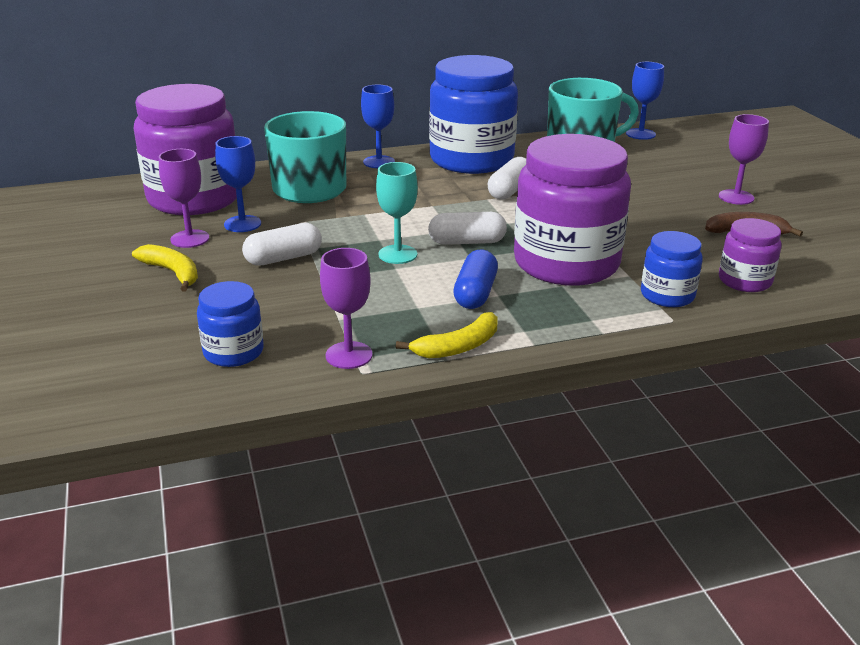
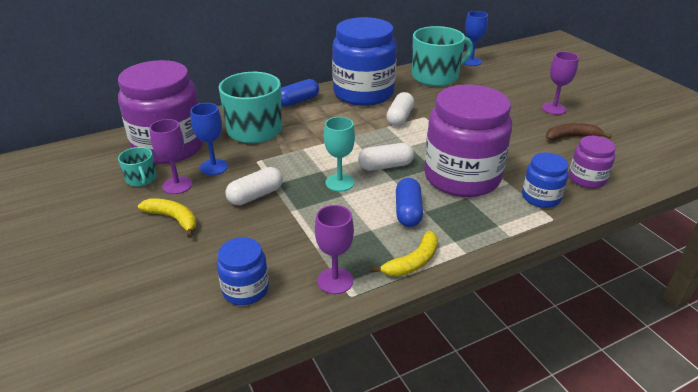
camera: 10 degrees left, 5 degrees up
(148, 228) = (141, 179): none -> turquoise mug
(379, 162) = (298, 101): blue goblet -> blue capsule

